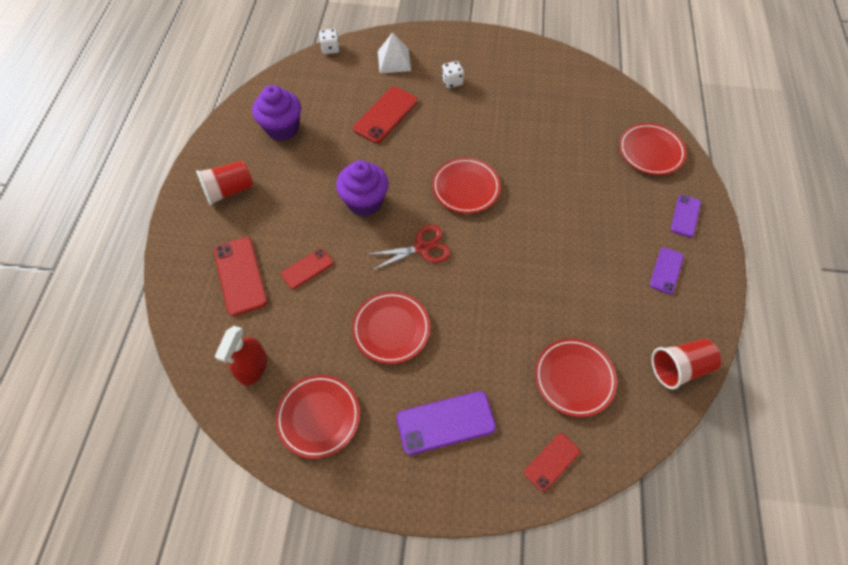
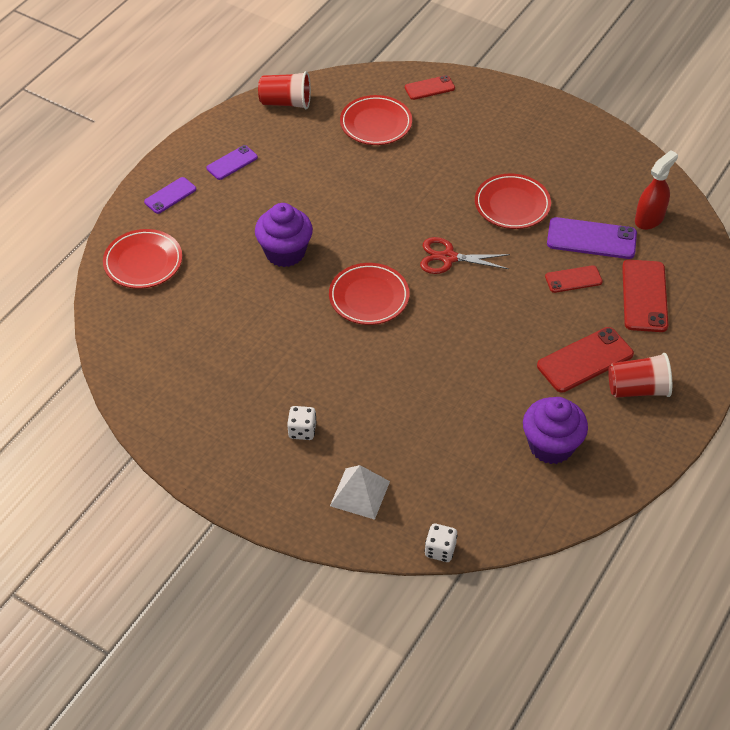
camera: 155 degrees left, 10 degrees down
(318, 417) = (601, 168): red plate -> none
(365, 202) = (486, 322): purple cupcake -> purple cupcake (285, 252)
(386, 115) = (412, 416): red phone -> red phone (585, 360)
(445, 422) = (497, 132): purple phone -> purple phone (591, 239)

